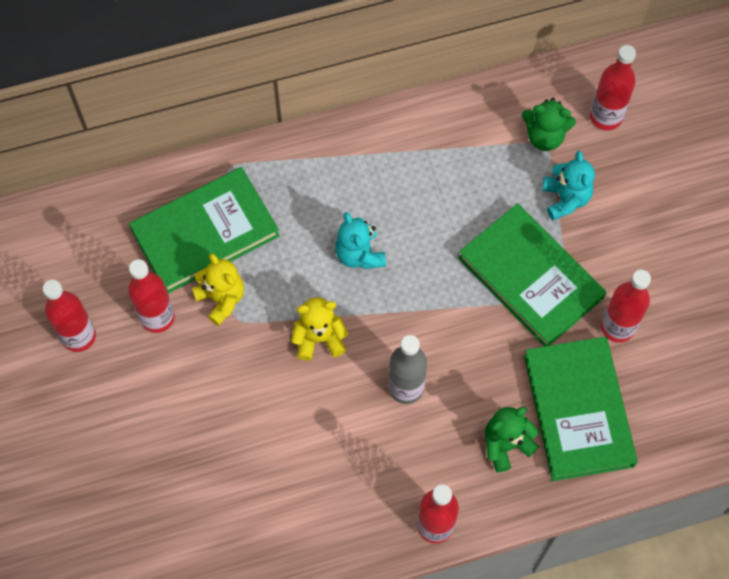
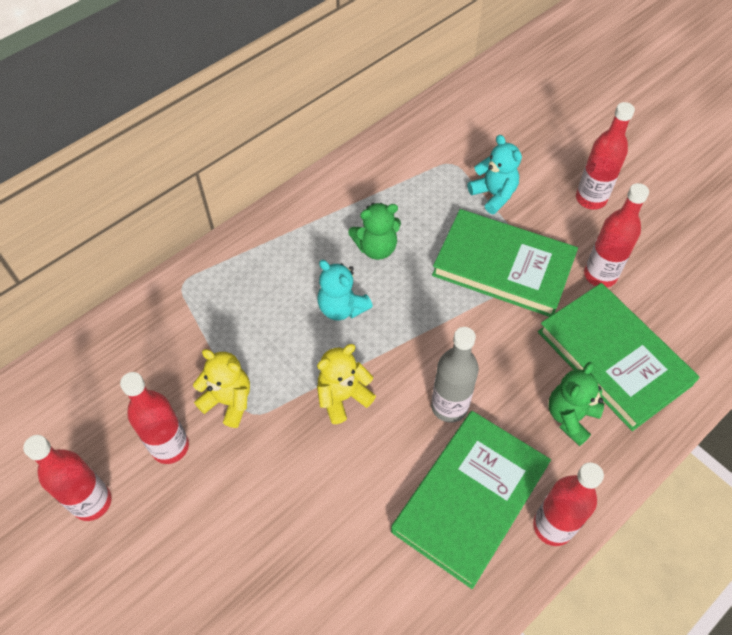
camera: 25 degrees left, 10 degrees down
(205, 233) = (184, 348): green book -> green book (470, 498)
(544, 136) = (448, 156): green teddy bear -> green teddy bear (376, 248)
(605, 117) = (487, 125): red bottle -> red bottle (590, 199)

